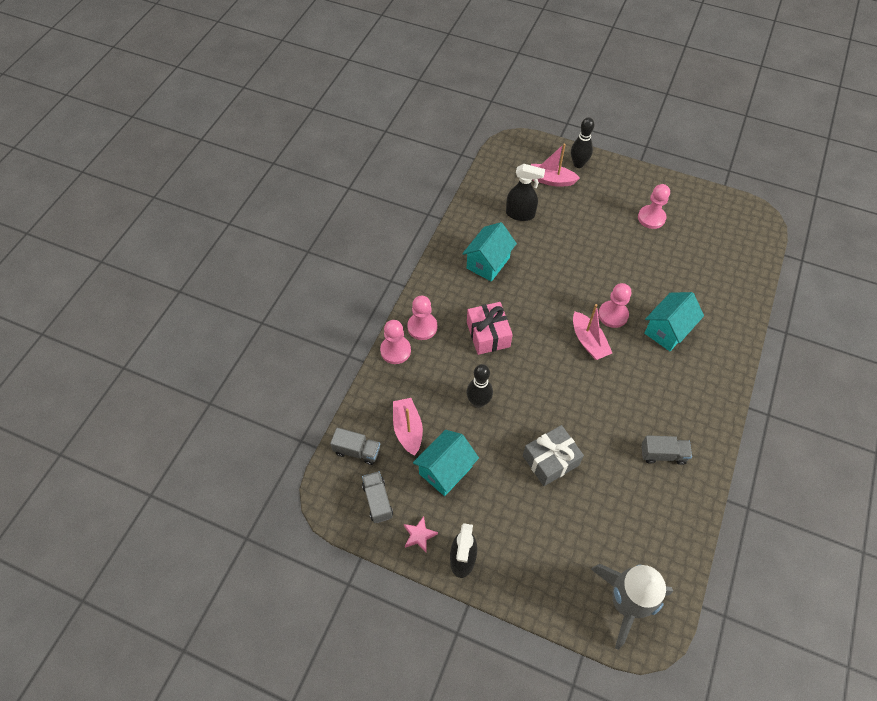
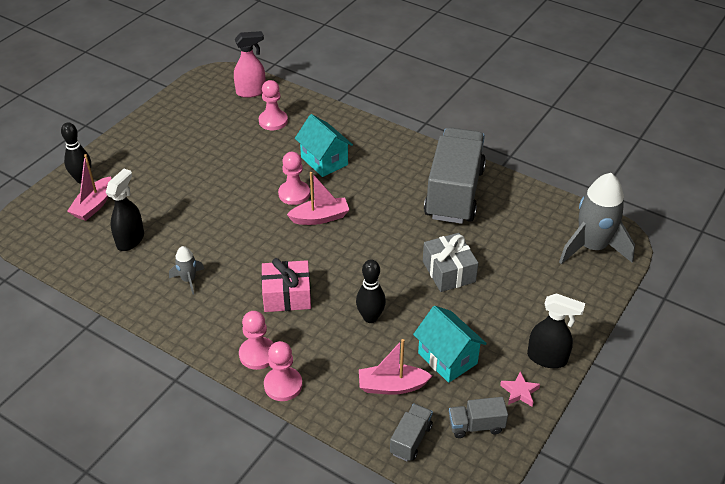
camera: 80 degrees left, 15 degrees down
(488, 263) = (188, 280): turquoise house -> grey rocket
(651, 218) = (185, 141): pink pawn -> pink pawn (273, 121)
(663, 454) = (454, 193): grey truck -> grey truck, size x2.39
(745, 250) = (251, 92): none -> pink spray bottle

